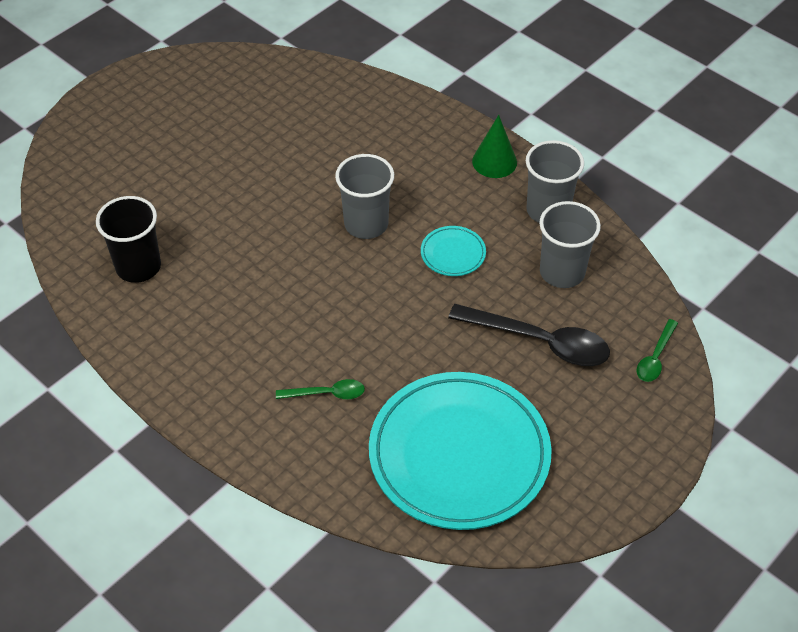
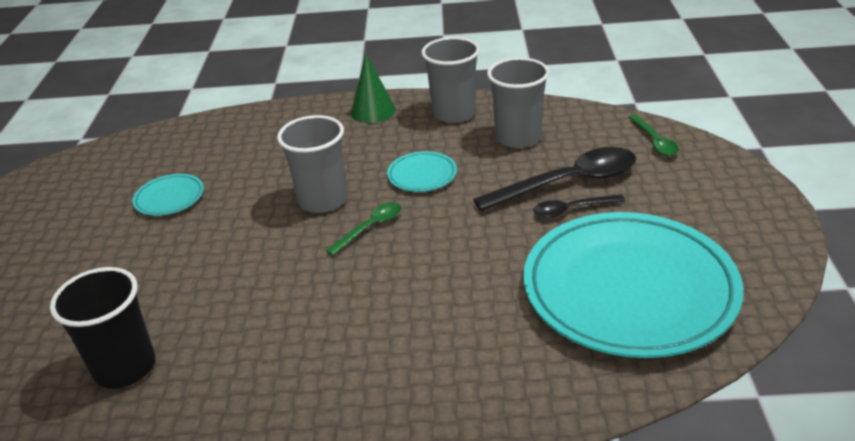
camera: 40 degrees left, 15 degrees down
(279, 145) = (169, 198): none -> turquoise plate
(327, 393) = (458, 330): green spoon -> green spoon (370, 227)
(510, 366) = (571, 210): none -> black spoon

